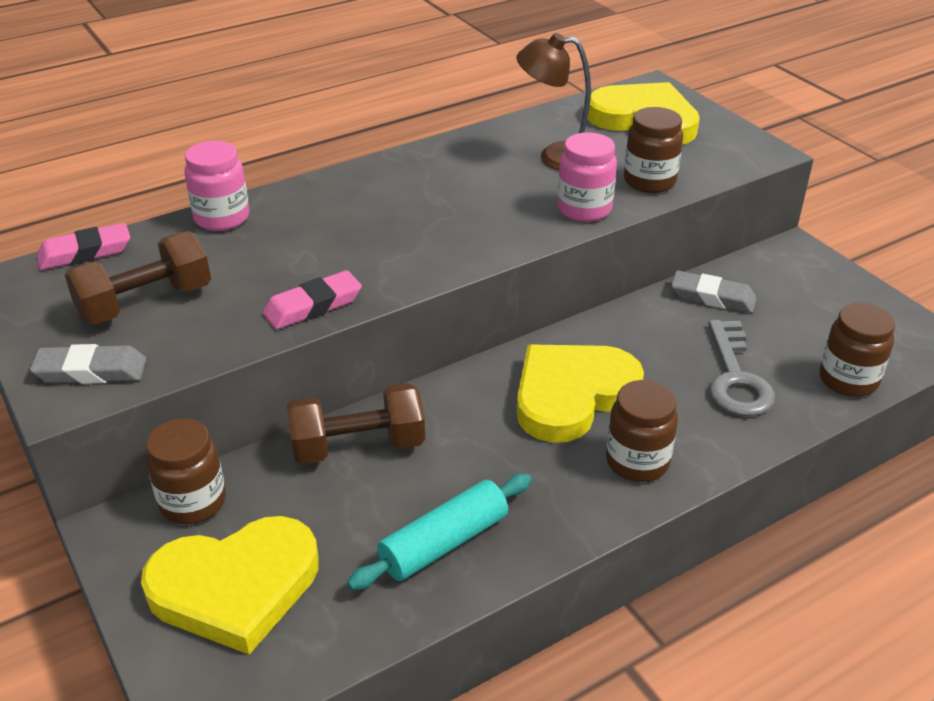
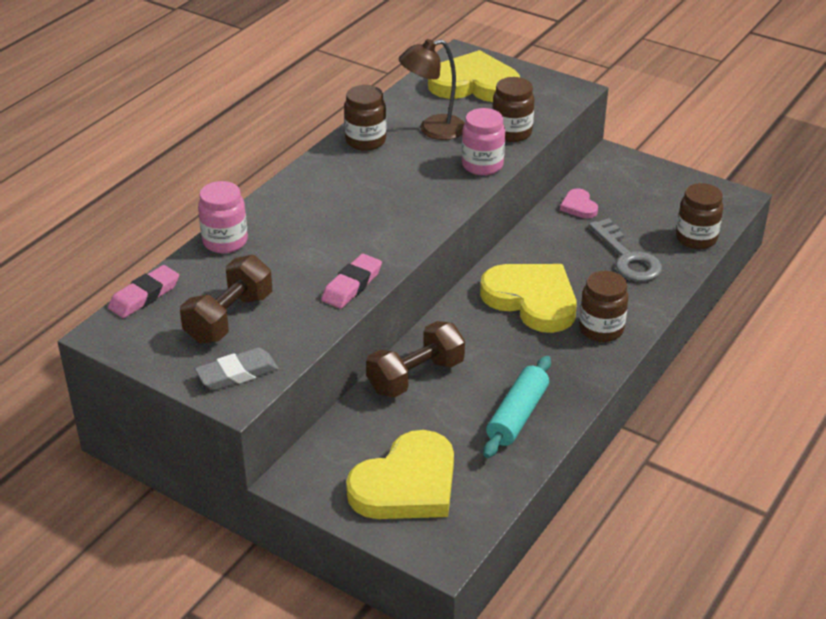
camera: 25 degrees left, 0 degrees up
(193, 502) = (333, 446): brown jar -> brown jar (365, 141)
(572, 395) = (532, 300): yellow heart -> yellow heart turned 105 degrees clockwise
(712, 297) = (579, 206): grey eraser -> pink heart

